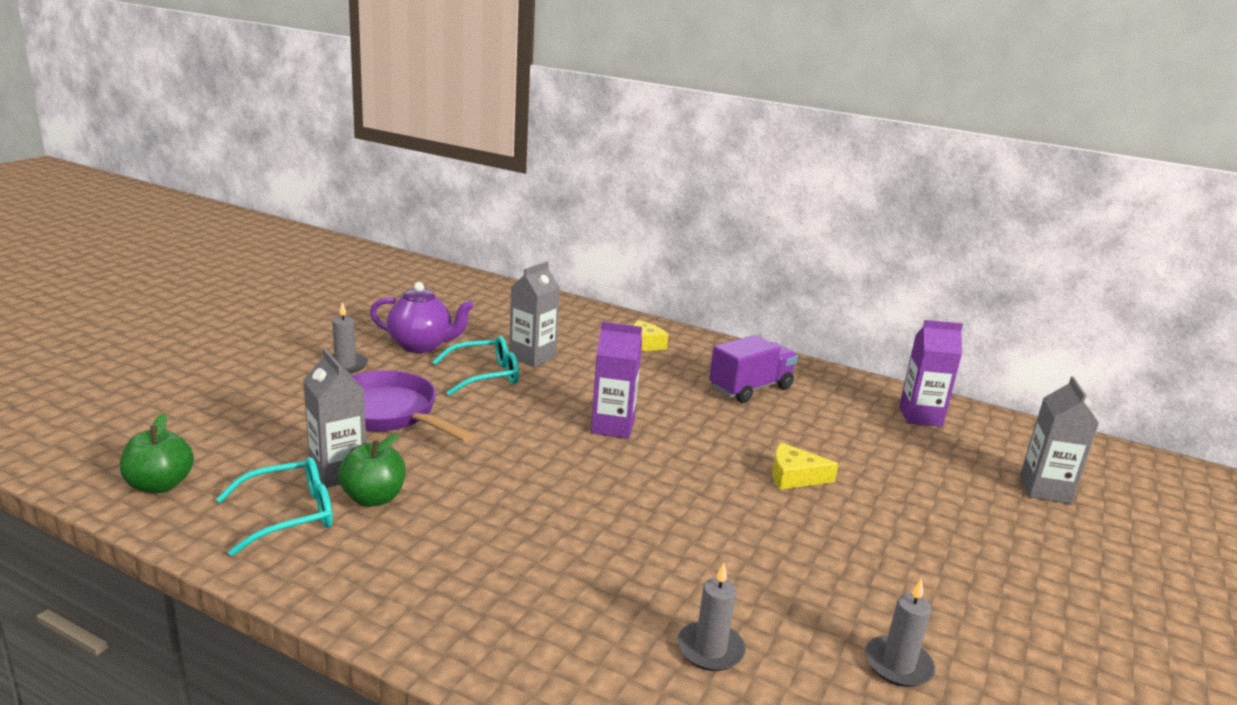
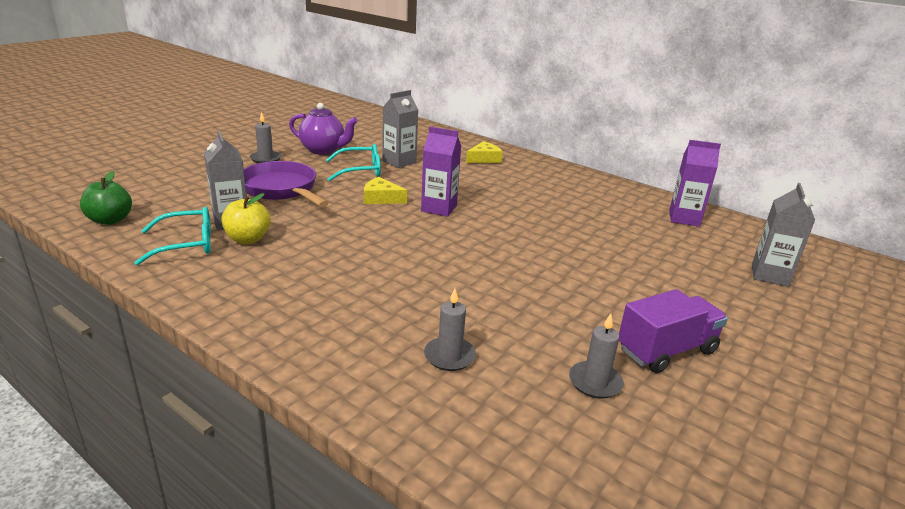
camera: 10 degrees right, 5 degrees up
(373, 498) = (248, 239): green apple -> yellow apple
(750, 388) = (554, 191): purple truck -> purple truck (666, 350)
(794, 476) = (565, 250): yellow cheese -> yellow cheese (381, 198)

